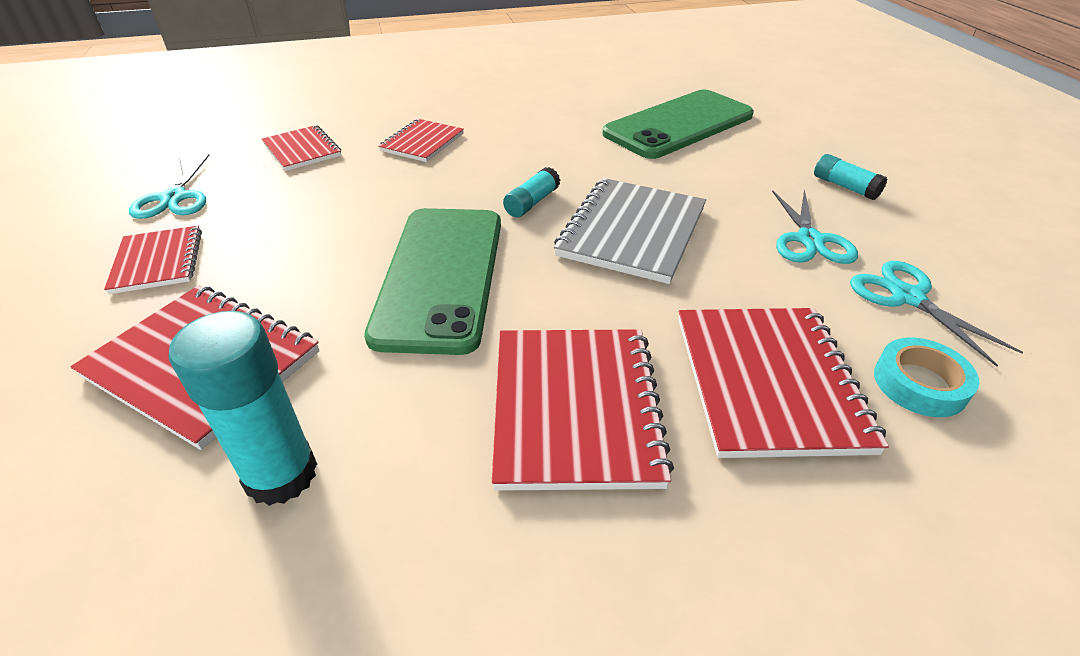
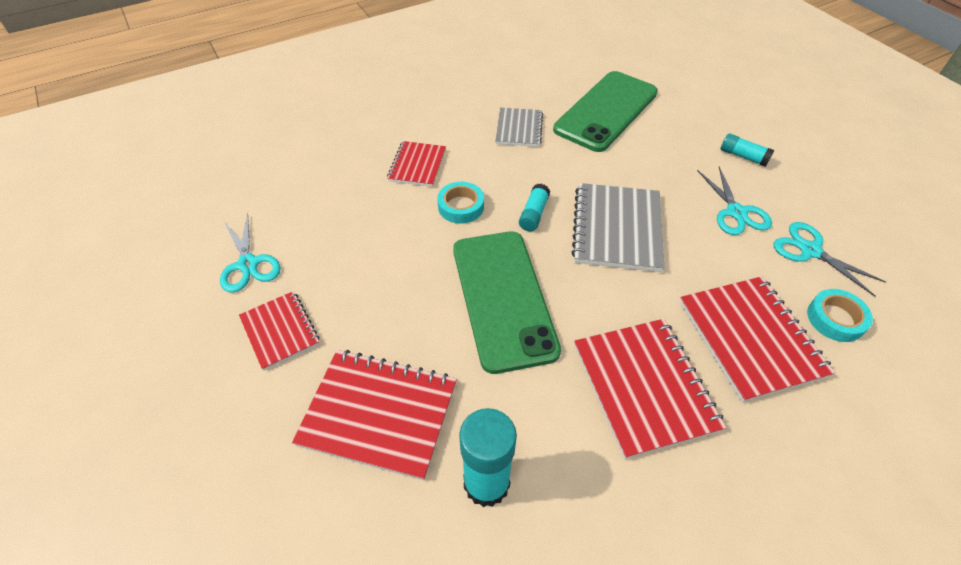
camera: 15 degrees left, 10 degrees up
(302, 150) = (322, 191): red notebook -> none
(447, 184) = (461, 206): none -> turquoise tape
(561, 127) = (519, 129): none -> grey notebook

